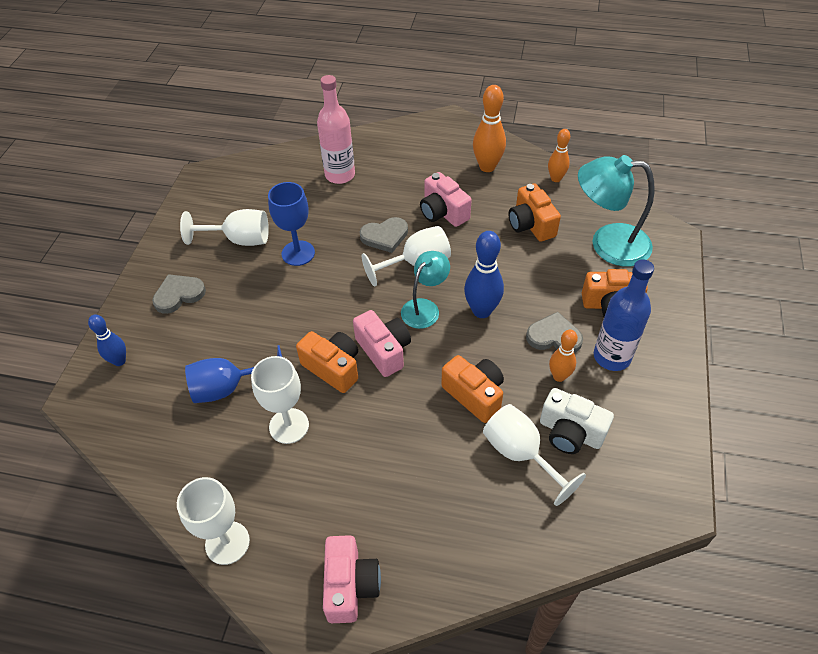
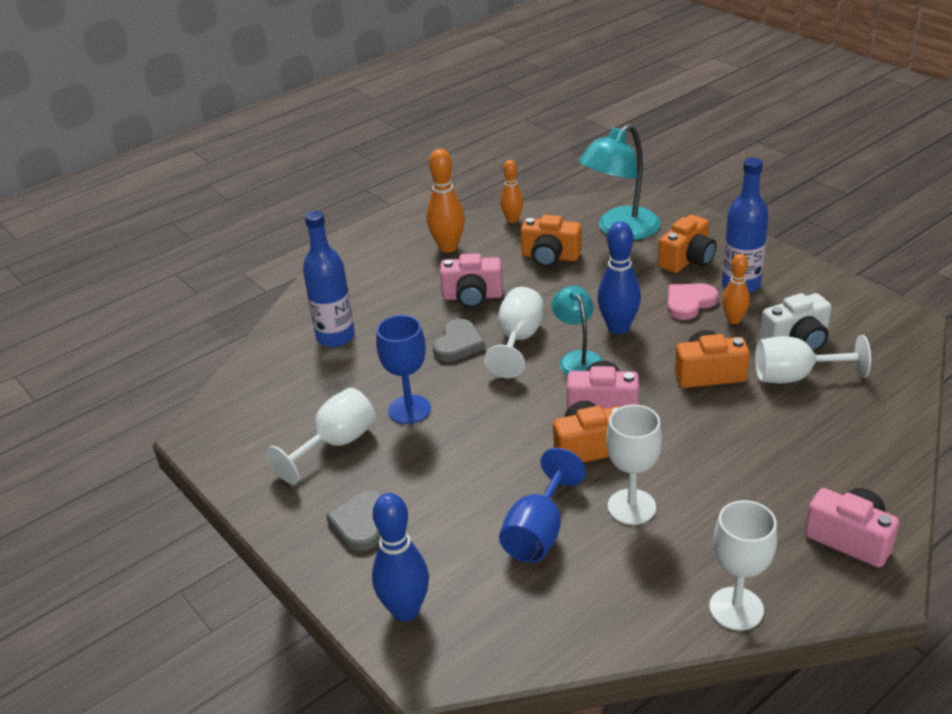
camera: 50 degrees left, 15 degrees down
(119, 361) = (405, 610): blue bowling pin -> blue bowling pin, size x1.58
(340, 175) = (335, 337): pink bottle -> blue bottle
(554, 336) = (689, 303): grey heart -> pink heart

